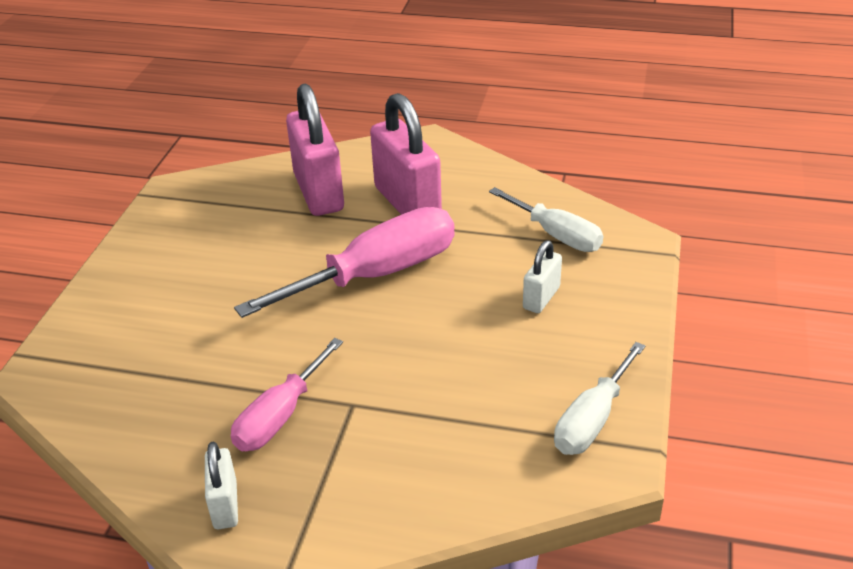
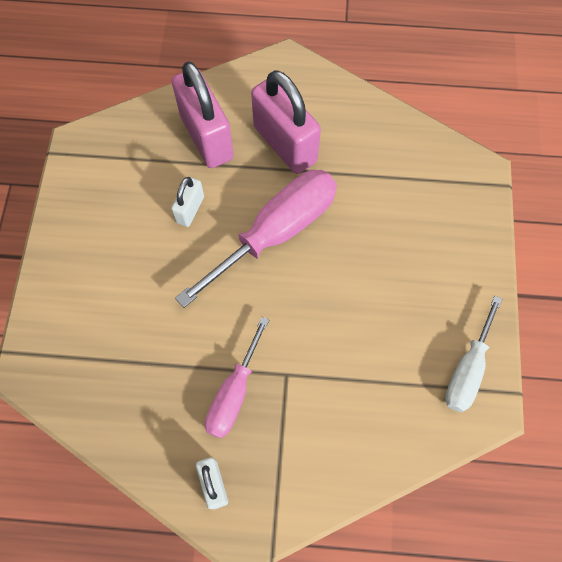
camera: 10 degrees left, 30 degrees up
(541, 298) = (412, 245): white padlock -> white padlock (190, 209)
(556, 235) = (413, 172): white screwdriver -> none

